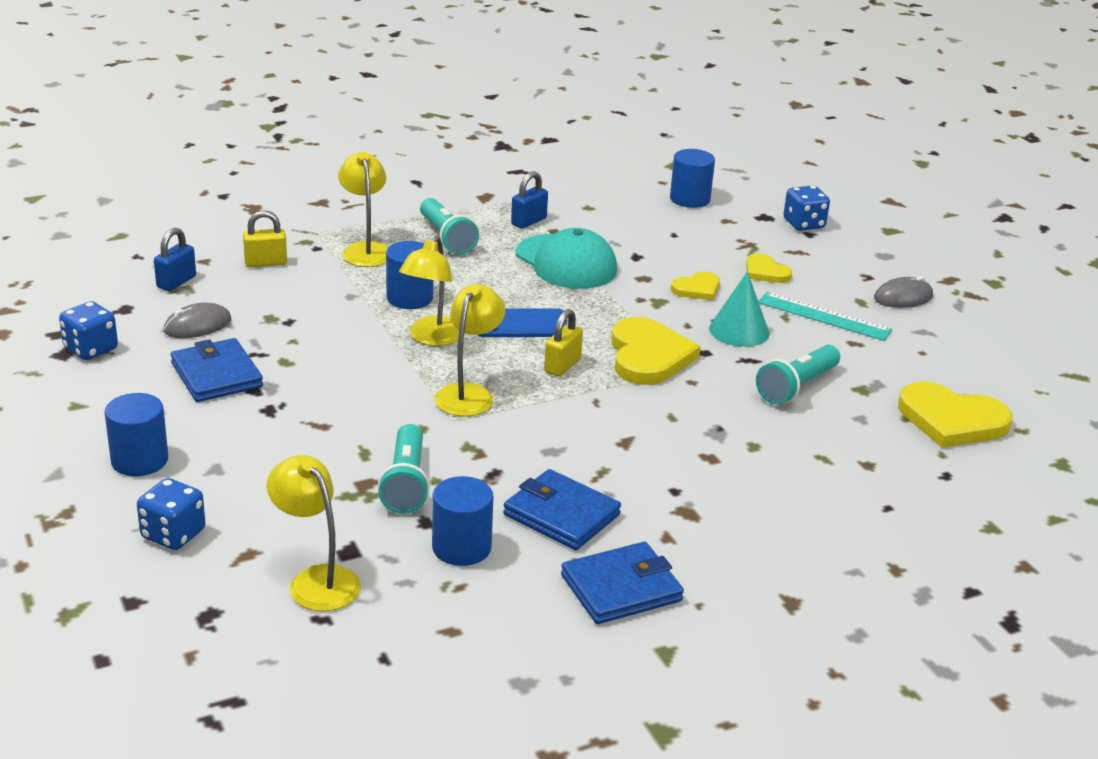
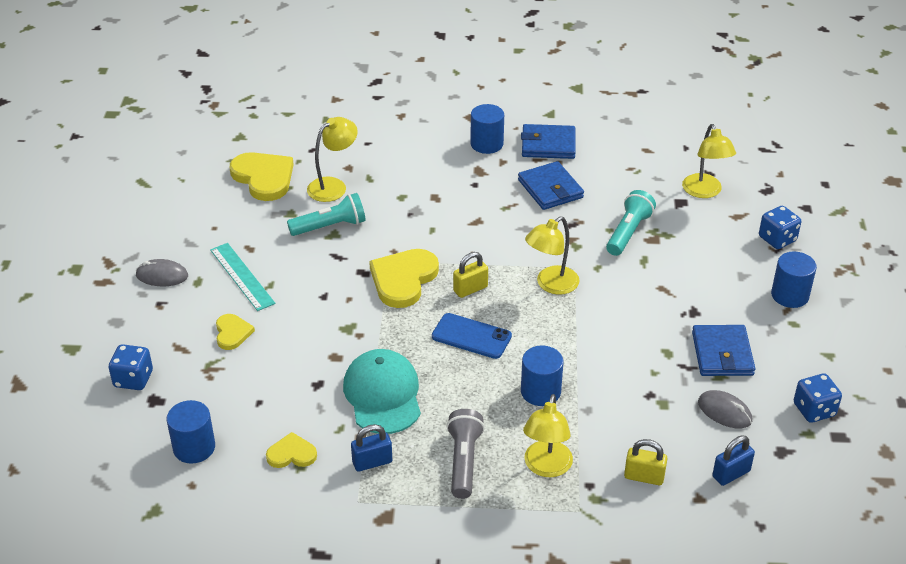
camera: 150 degrees left, 10 degrees up
(197, 325) = (724, 411): grey mouse -> grey mouse turned 45 degrees clockwise
(431, 338) = (547, 343): yellow lamp -> yellow lamp (333, 186)
(447, 238) = (464, 461): turquoise flashlight -> grey flashlight
(461, 547) = (617, 187): blue cylinder -> blue cylinder (486, 144)
(697, 289) = (305, 332): yellow heart -> yellow heart (291, 454)
(739, 331) = (317, 282): turquoise cone -> none

